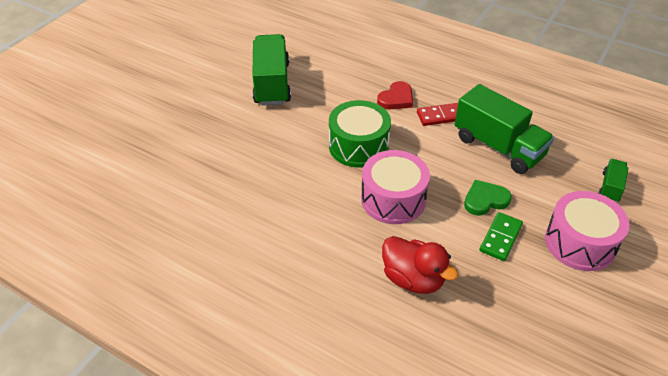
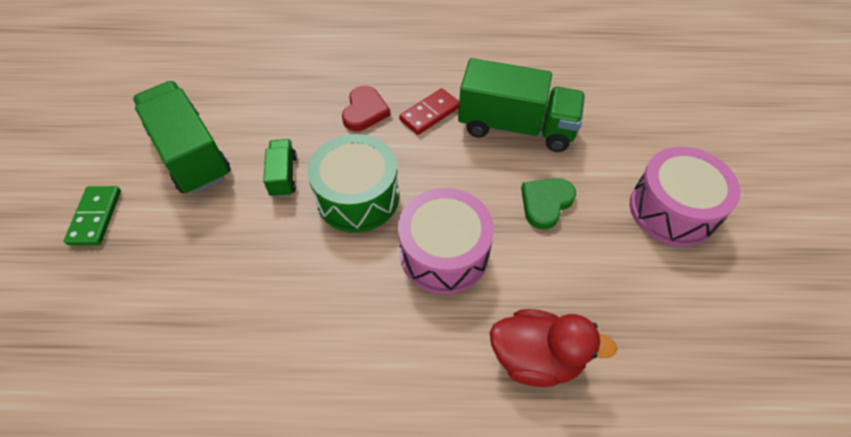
camera: 30 degrees left, 10 degrees up
(500, 238) = (592, 246): green domino -> green domino (95, 217)
(610, 187) = (654, 127): green truck -> green truck (283, 176)

